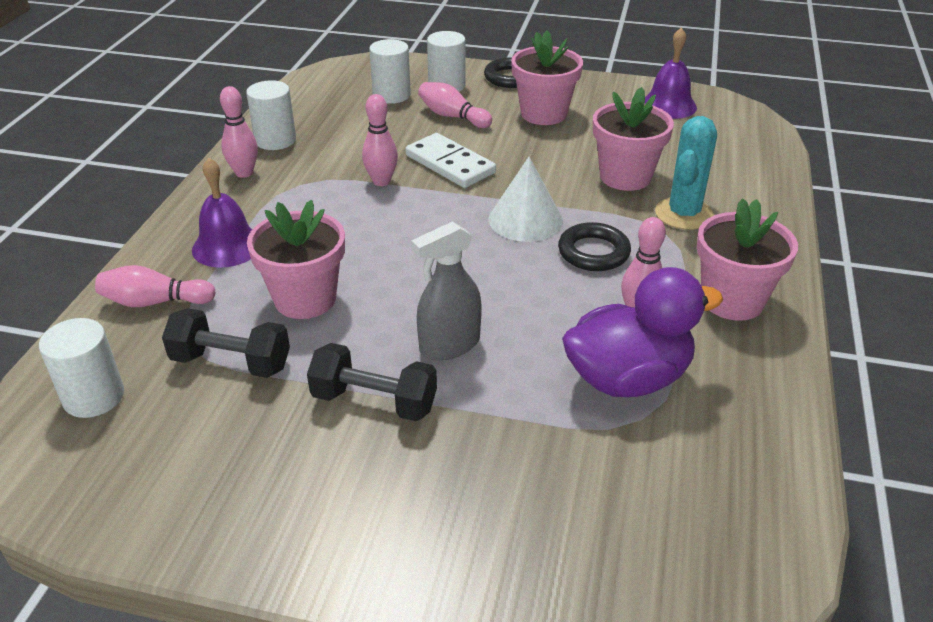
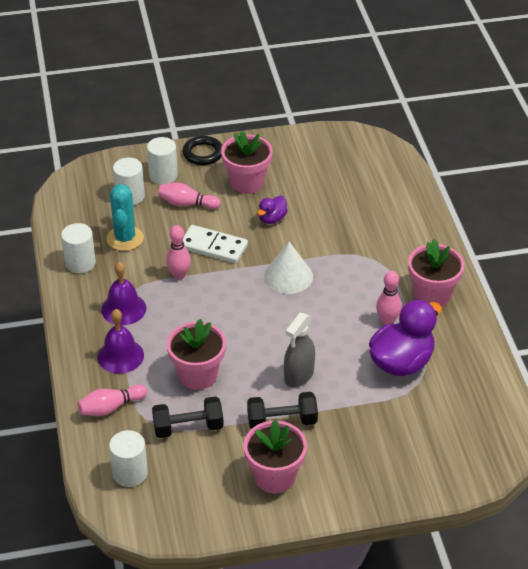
camera: 25 degrees left, 5 degrees up
(244, 173) = (82, 297): pink bowling pin -> none
(549, 155) = (272, 219): none -> purple duck
(593, 252) = (341, 287): black ring -> none
(625, 177) = (329, 222): pink flower pot -> pink flower pot (274, 476)
(668, 105) = (325, 149): purple bell -> purple bell (123, 309)
(683, 214) = (378, 241): turquoise cactus -> turquoise cactus (125, 238)

